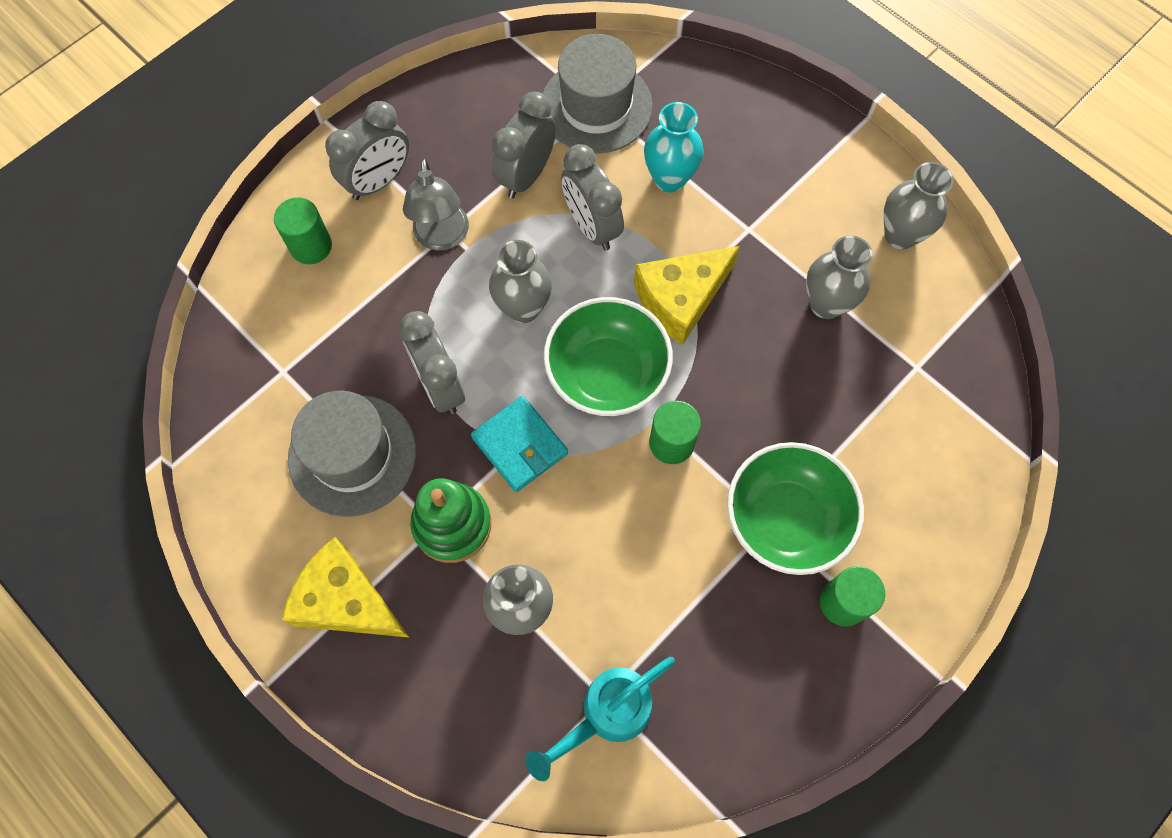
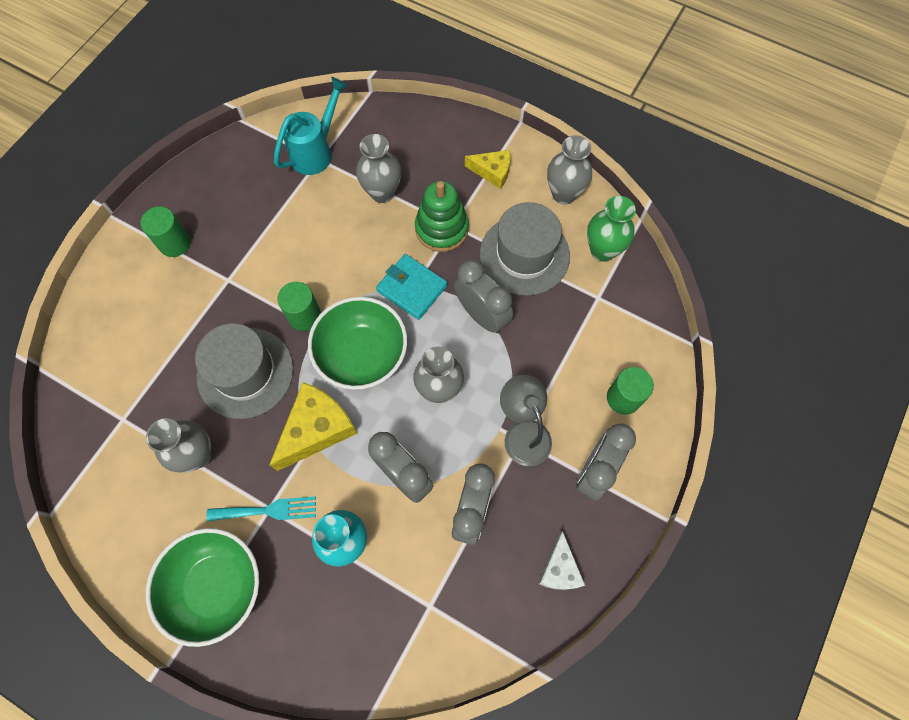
camera: 165 degrees right, 0 degrees up
(245, 434) = (602, 250): none -> green vase
(346, 601) = (492, 172): yellow cheese -> yellow cheese, size x0.60
(455, 105) = (559, 569): none -> white cheese
(596, 106) = (430, 604): grey hat -> grey hat (245, 372)
(750, 227) = (268, 510): none -> turquoise fork
(786, 519) = (217, 285): green bowl -> green bowl (216, 586)
(900, 235) = (135, 538): grey vase -> grey vase (564, 194)

